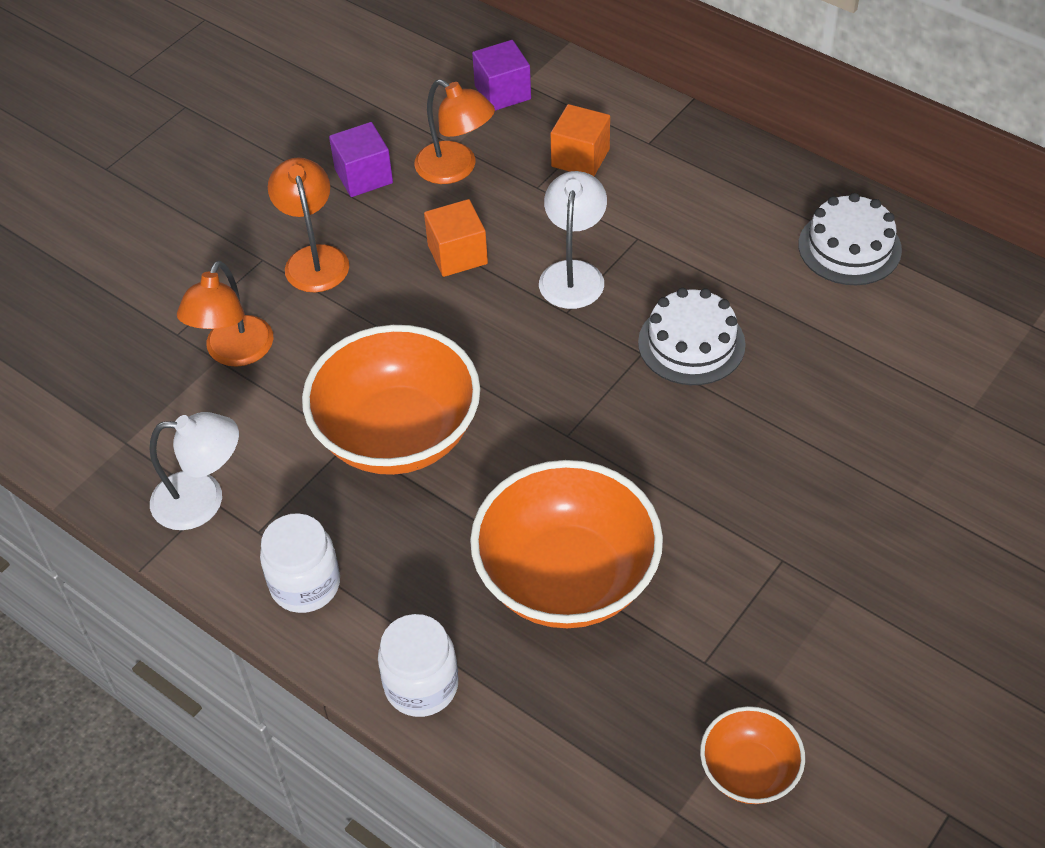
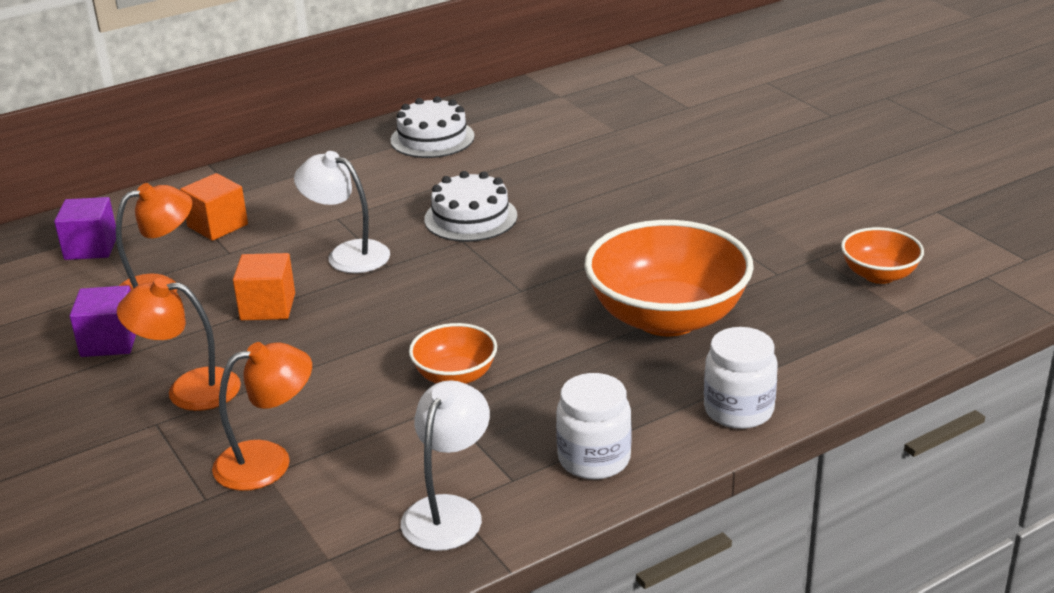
camera: 70 degrees left, 20 degrees down
(234, 353) = (268, 461): orange lamp -> orange lamp turned 60 degrees counterclockwise
(398, 434) = (455, 376): orange bowl -> orange bowl, size x0.51

